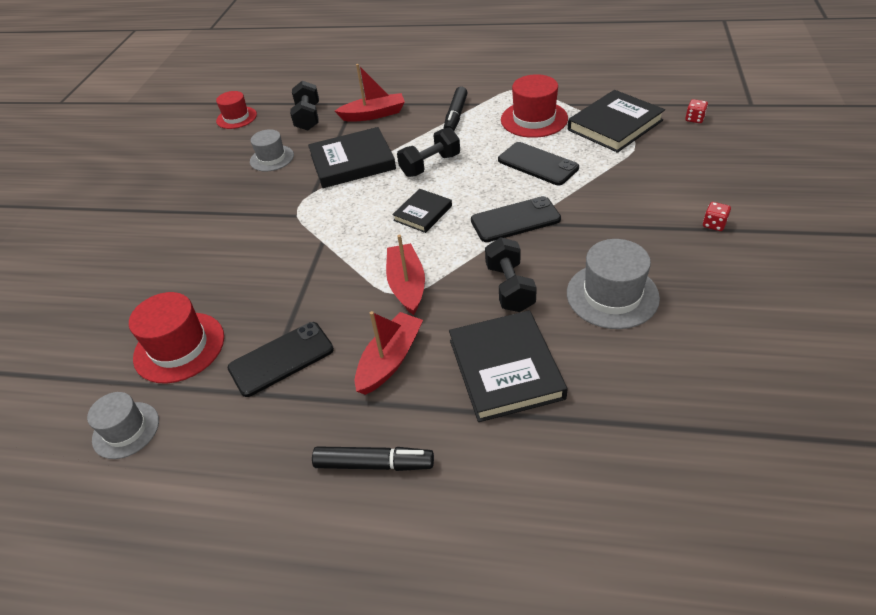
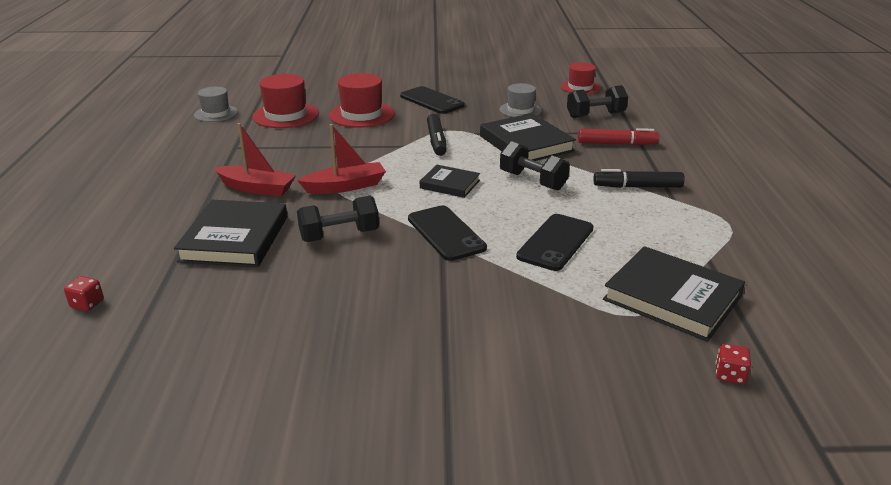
camera: 75 degrees right, 15 degrees down
(281, 359) = (267, 149): black phone -> black phone (431, 101)
(374, 114) = (617, 144): red boat -> red marker
(374, 464) = (157, 193): black marker -> black marker (436, 141)
(505, 369) = (235, 238): black book -> black book turned 60 degrees counterclockwise
(534, 119) = (656, 236): red hat -> red hat (361, 115)
(612, 295) = (324, 294): grey hat -> none
(714, 224) = (456, 376): red dice -> red dice (87, 304)

